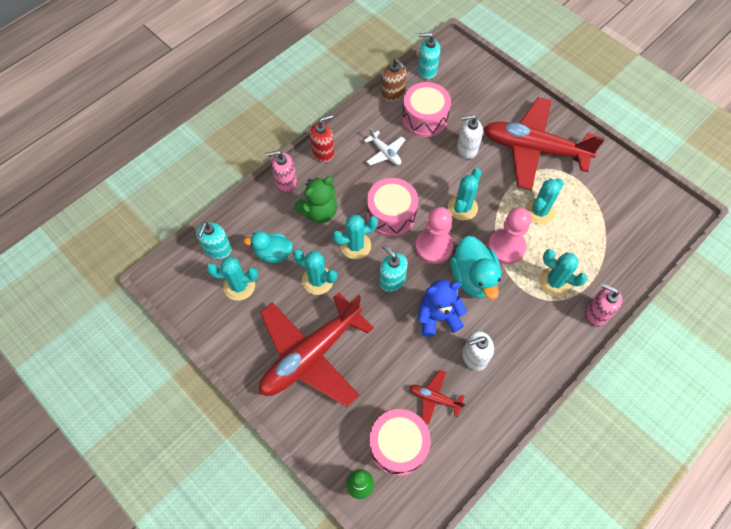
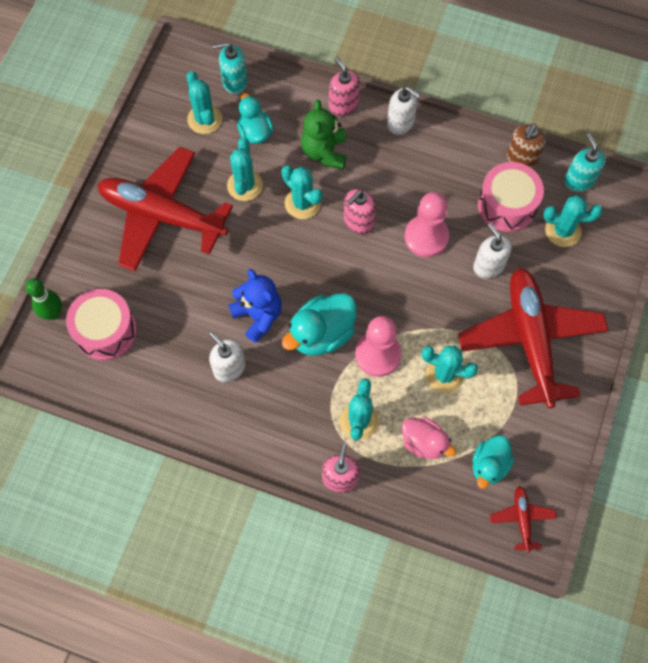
camera: 65 degrees right, 5 degrees up
(319, 212) = (324, 152): green teddy bear -> green teddy bear turned 60 degrees clockwise
(323, 153) = (400, 123): red soap dispenser -> white soap dispenser
(385, 153) = (435, 183): white plane -> none
(391, 214) = (358, 222): pink drum -> pink soap dispenser
(392, 280) = (279, 255): turquoise soap dispenser -> none
(433, 247) = (340, 280): pink pawn -> pink pawn (426, 237)
(434, 398) = (167, 346): red plane -> red plane (522, 519)
(462, 207) = (405, 291): turquoise cactus -> turquoise cactus (563, 231)
(587, 246) = (424, 442): none -> pink duck
(618, 213) = (489, 465): none -> turquoise duck

